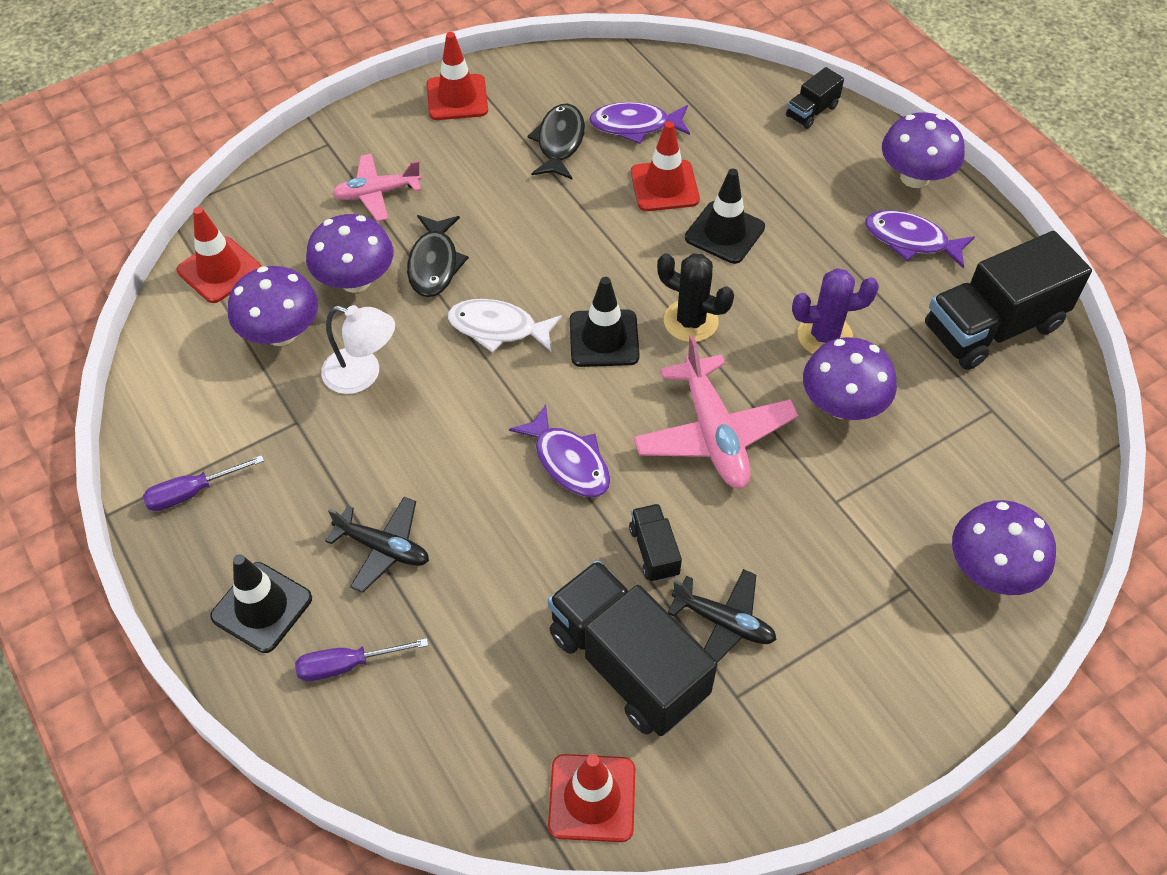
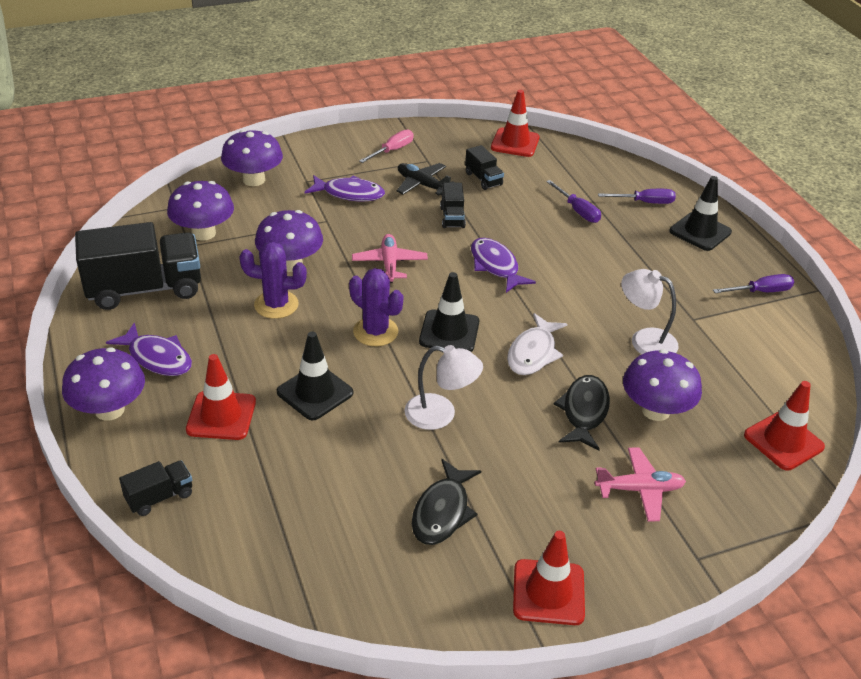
camera: 170 degrees left, 15 degrees down
(281, 333) = (716, 380): purple mushroom -> purple mushroom (203, 233)
(383, 548) = (625, 245): black plane -> none
(460, 615) = (577, 211): none -> purple screwdriver
(498, 328) = (533, 353): white fish -> white fish turned 90 degrees clockwise
(586, 233) = (440, 414): none -> white lamp
(627, 664) = (483, 179): black truck -> black truck, size x0.46
(635, 126) = (356, 516): purple fish -> purple fish (349, 194)
(664, 186) = (351, 444): red traffic cone -> red traffic cone (221, 416)
(690, 321) = (375, 332): black cactus -> purple cactus
(713, 434) = (389, 264): pink plane -> pink plane, size x0.63
(807, 711) = (392, 150): none -> pink screwdriver

